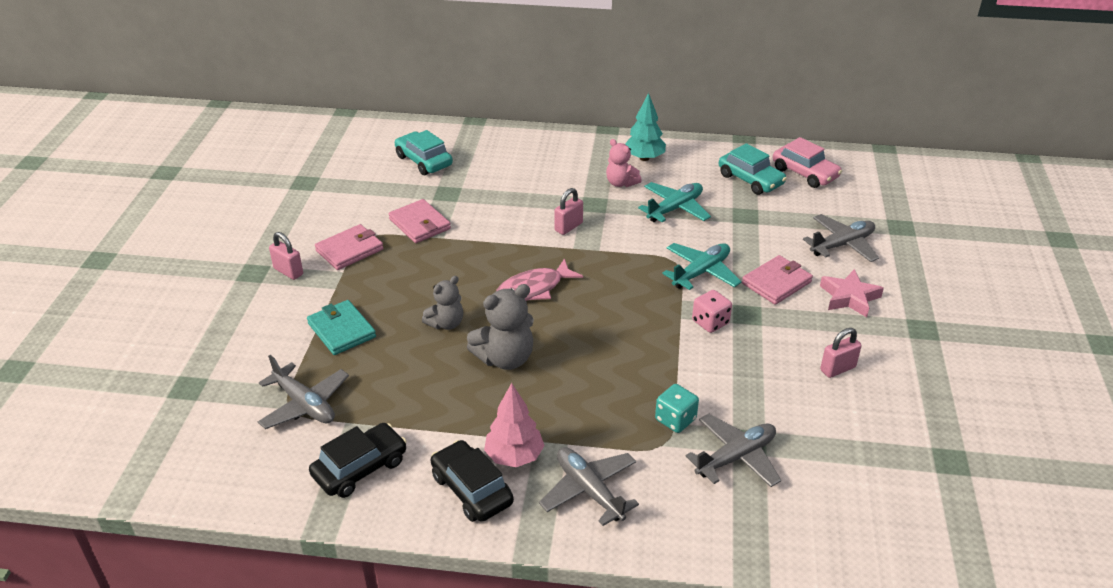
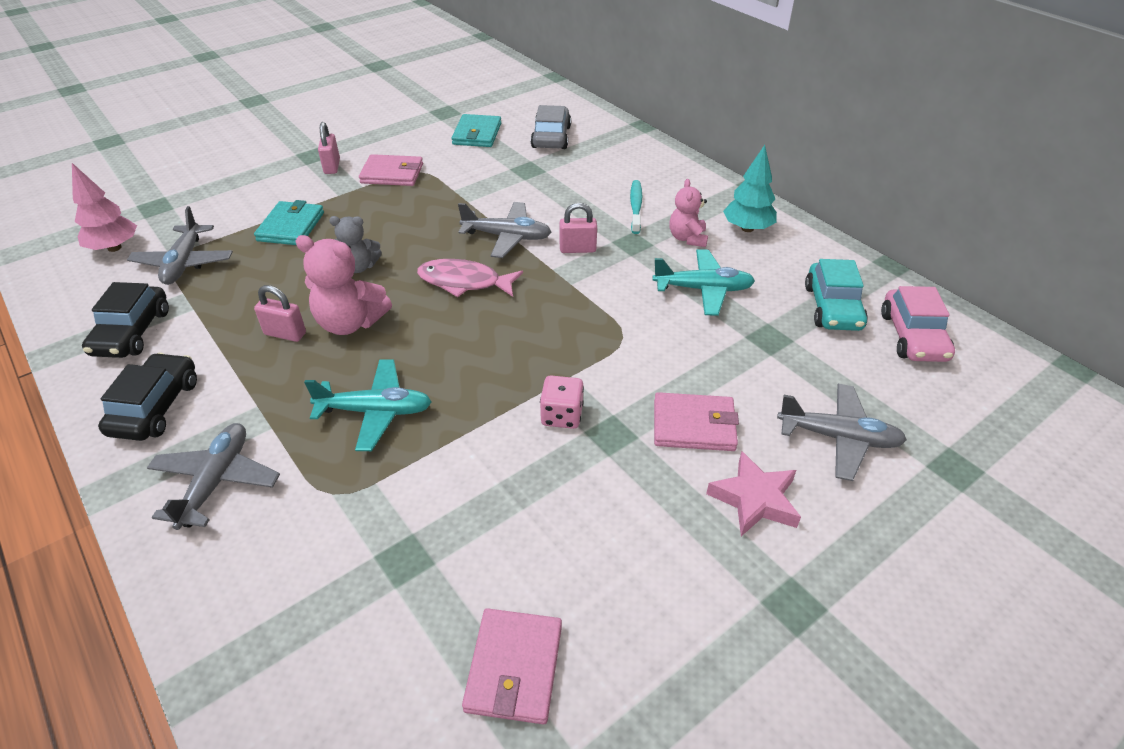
camera: 45 degrees right, 5 degrees up
(360, 468) = (132, 332): black car -> black car turned 90 degrees clockwise
(363, 186) = (477, 134): none -> turquoise wallet
(420, 224) = (469, 182): pink wallet -> pink wallet (514, 667)
(424, 161) = (551, 137): turquoise car -> grey car
(505, 358) = (350, 323): grey teddy bear -> pink teddy bear
(514, 456) = (222, 405): pink tree -> pink tree (114, 248)
(560, 180) = (635, 207): none -> turquoise toothbrush
(675, 419) = (380, 480): turquoise dice -> none
(701, 272) = (631, 363): turquoise plane -> turquoise plane (375, 411)
(735, 457) = (366, 563): grey plane -> grey plane (507, 237)
(837, 369) = (613, 564): pink padlock -> pink padlock (285, 334)

